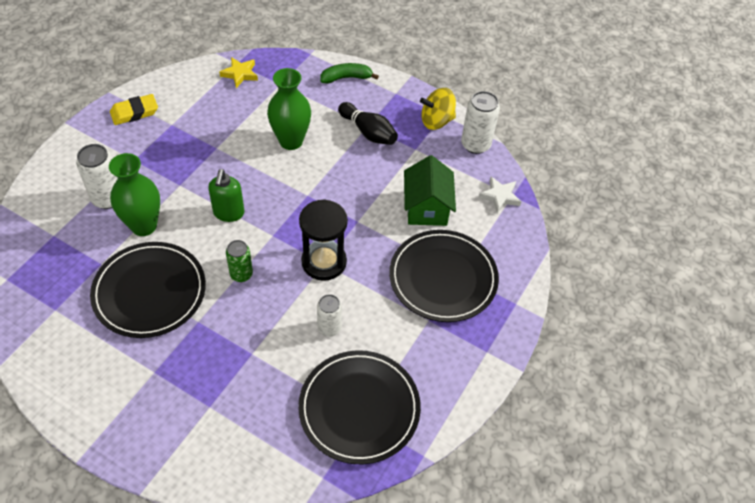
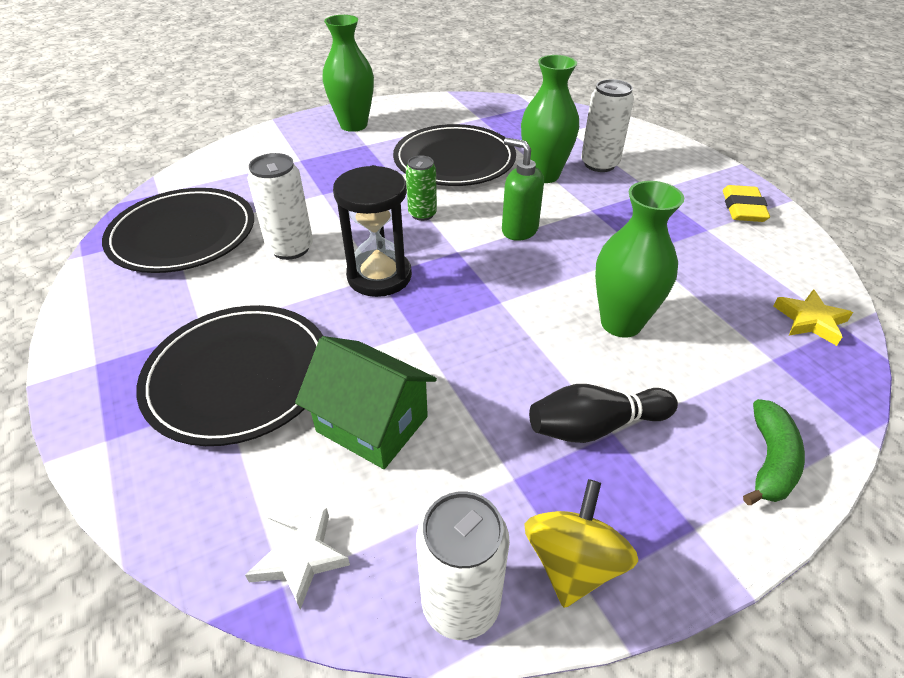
camera: 125 degrees right, 10 degrees down
(119, 406) = (353, 125): none -> green vase
(329, 328) = (290, 248): white can -> white can, size x1.51

